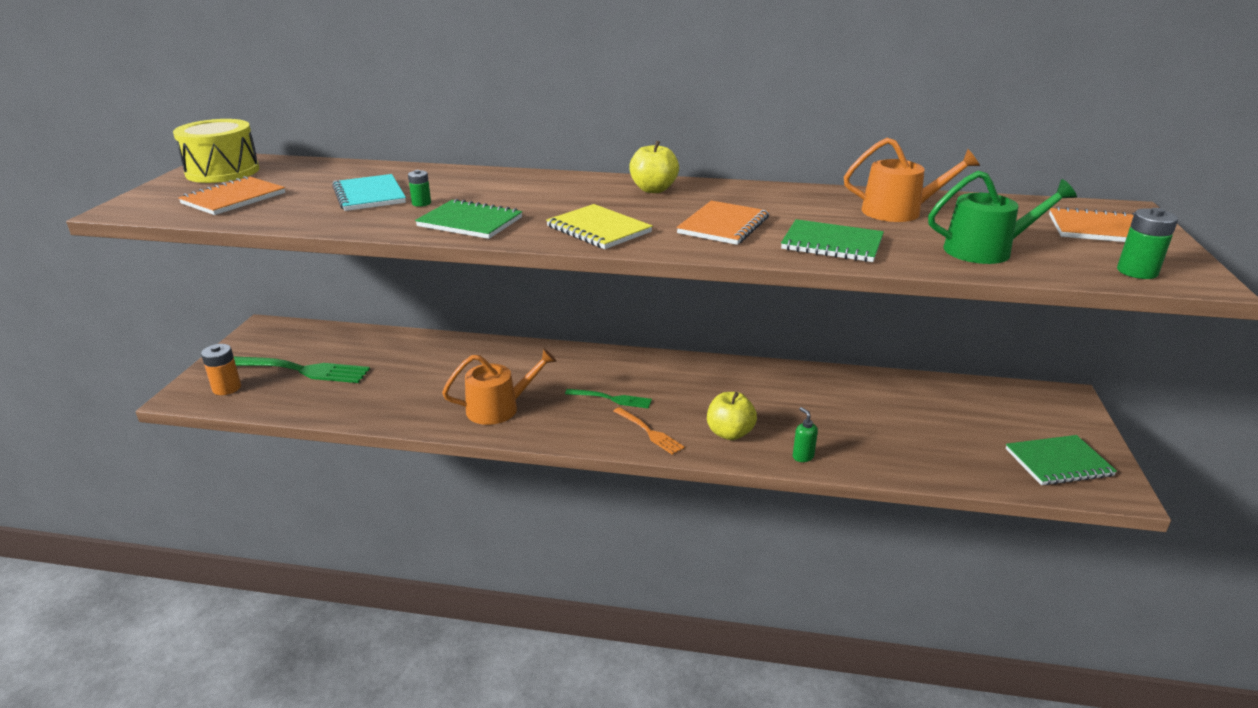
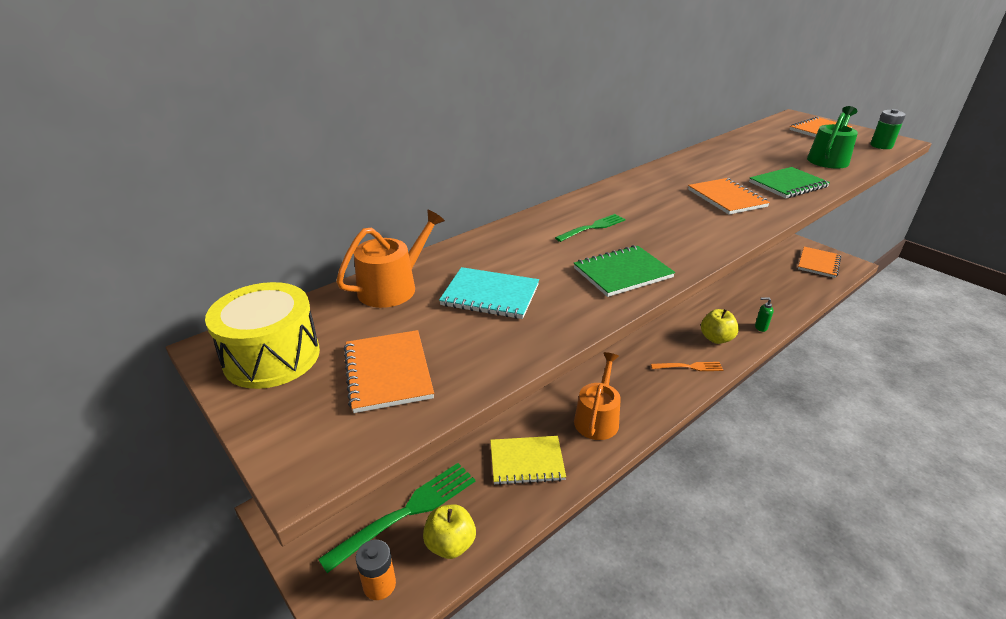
camera: 50 degrees left, 5 degrees up
(421, 203) = (547, 278): green battery -> none
(598, 229) = (693, 234): yellow notebook -> yellow notebook (526, 462)
(611, 399) = (633, 362): green fork -> green fork (592, 228)
(653, 189) = (630, 192): yellow apple -> yellow apple (450, 544)
(899, 211) = (750, 153): orange watering can -> orange watering can (393, 287)
(1058, 462) = (818, 263): green notebook -> orange notebook

